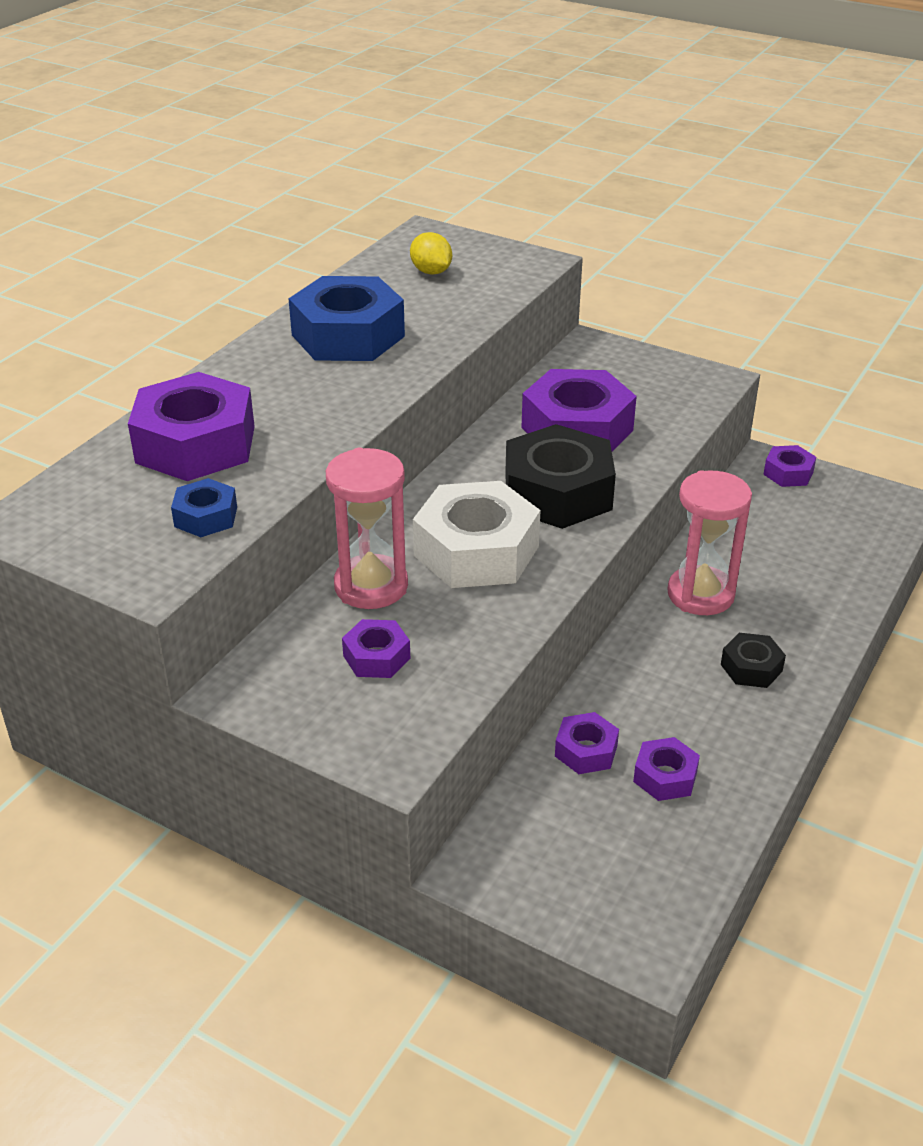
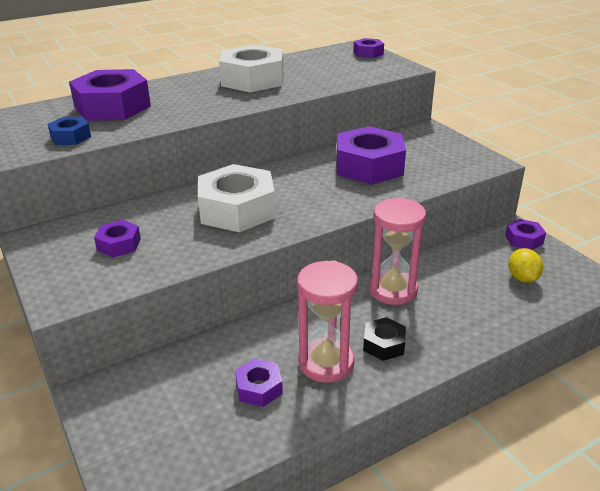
camera: 30 degrees right, 5 degrees down
(348, 335) = (252, 79): blue nut -> white nut
(371, 586) = (160, 210): pink hourglass -> pink hourglass (326, 363)
(431, 272) = (336, 62): yellow lemon -> yellow lemon (522, 278)
(558, 492) = (319, 194): black nut -> none
(586, 750) = (227, 353): purple nut -> purple nut (368, 53)

